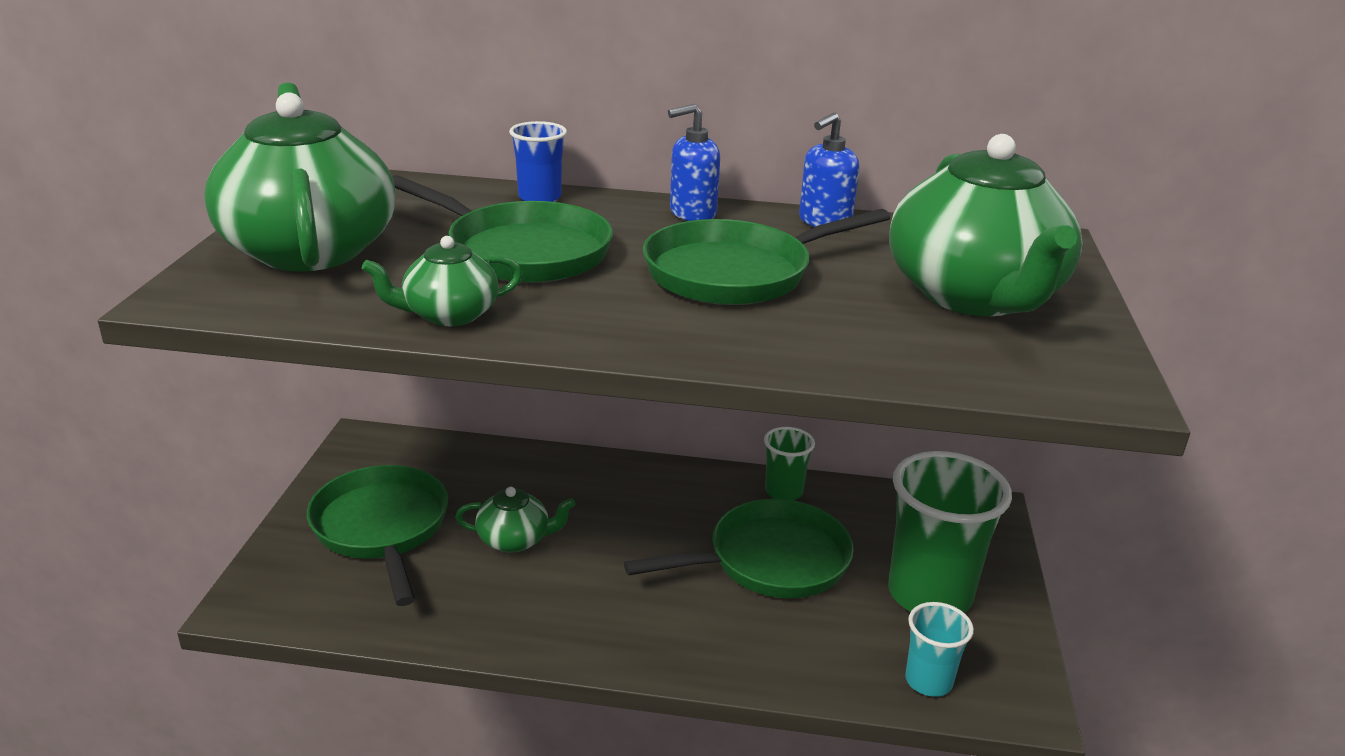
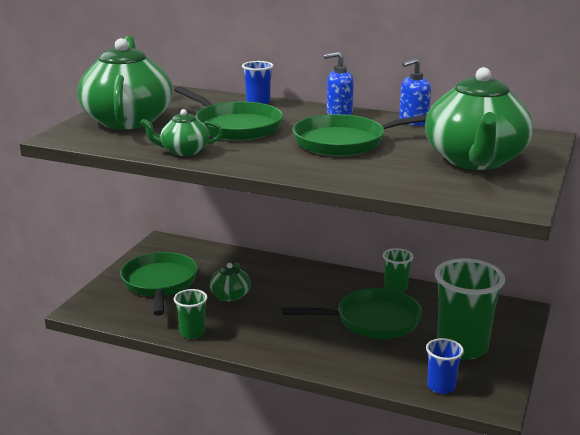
camera: 15 degrees right, 5 degrees down
(470, 628) = (192, 333): none -> green cup
(515, 540) = (230, 296): green teapot -> green teapot turned 90 degrees clockwise
(928, 681) = (441, 386): turquoise cup -> blue cup

